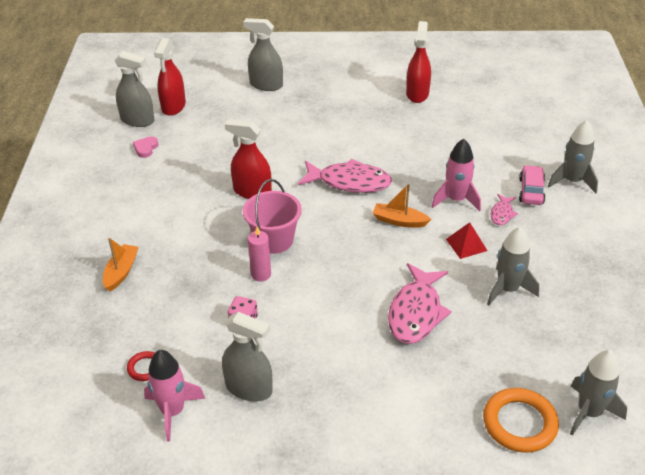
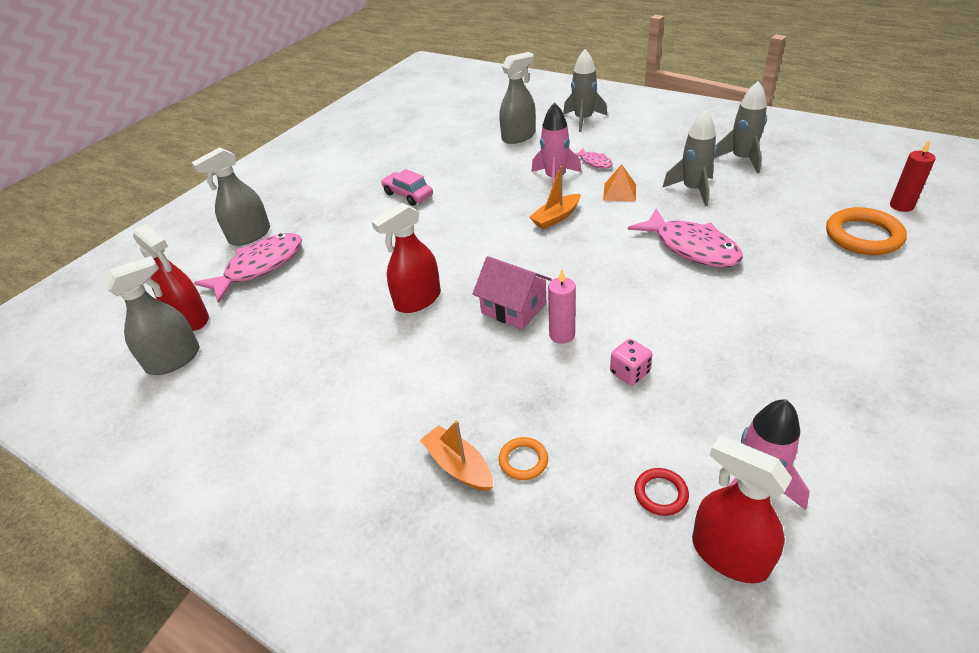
camera: 55 degrees left, 0 degrees up
(139, 298) = (523, 461): none -> orange ring
(146, 148) = (239, 368): pink heart -> none
(249, 388) = (743, 401): grey spray bottle -> grey spray bottle (518, 137)
(274, 240) = (513, 308): pink bucket -> pink house
(349, 182) = (471, 229): pink fish -> pink fish (260, 267)
(417, 94) = (386, 152): red spray bottle -> red spray bottle (729, 555)
(466, 244) = (619, 192): red pyramid -> orange pyramid
(531, 191) = (578, 140): pink car -> pink car (408, 195)
(589, 412) = (862, 198): grey rocket -> grey rocket (742, 159)
(599, 445) = (901, 206): none -> red candle

